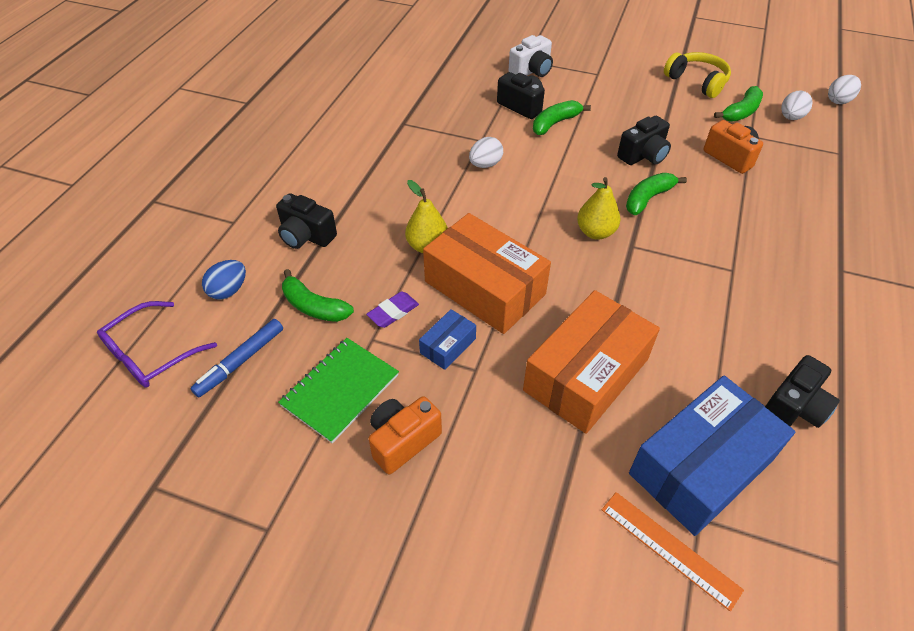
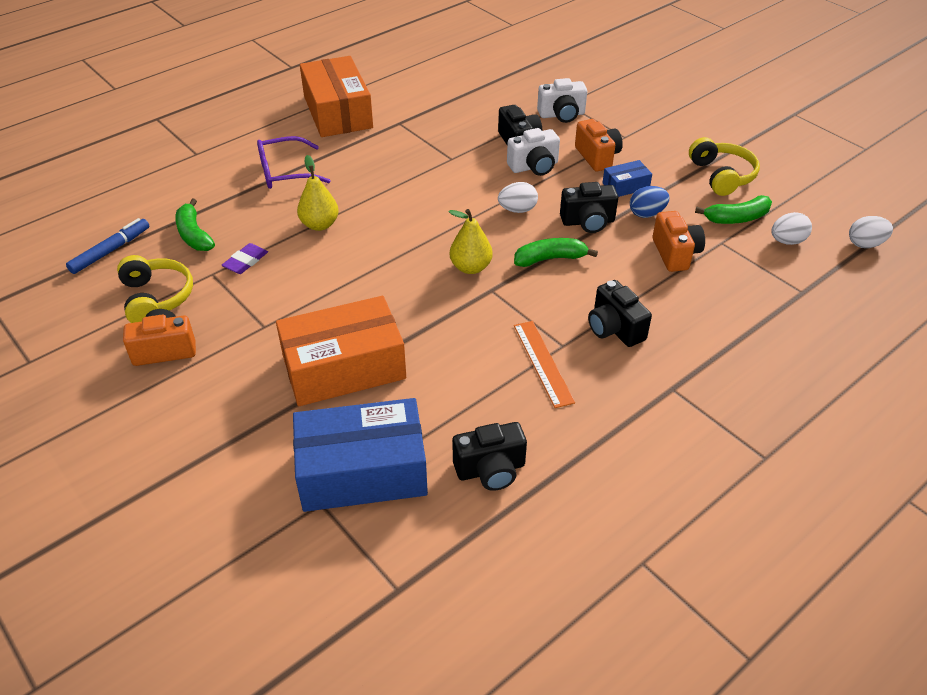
camera: 30 degrees right, 5 degrees down
(151, 354) = (61, 222): purple glasses -> purple glasses (285, 172)
(228, 290) = (148, 200): blue egg -> blue egg (647, 214)
(240, 361) = (111, 251): blue marker -> blue marker turned 150 degrees clockwise
(306, 236) = (237, 183): black camera -> black camera (614, 328)
(340, 390) = (156, 298): green notebook -> yellow headphones
(393, 312) = (245, 261): purple eraser -> purple eraser turned 45 degrees counterclockwise
(448, 346) = (261, 301): blue box -> blue box (625, 186)
(484, 288) = (332, 272): orange box -> orange box (338, 112)
(485, 164) = (433, 179): white egg -> white egg (517, 210)
(555, 123) = (534, 166): green banana -> white camera
(594, 97) = (597, 157): none -> orange camera
(669, 548) = (276, 509): orange ruler -> orange ruler (543, 363)

